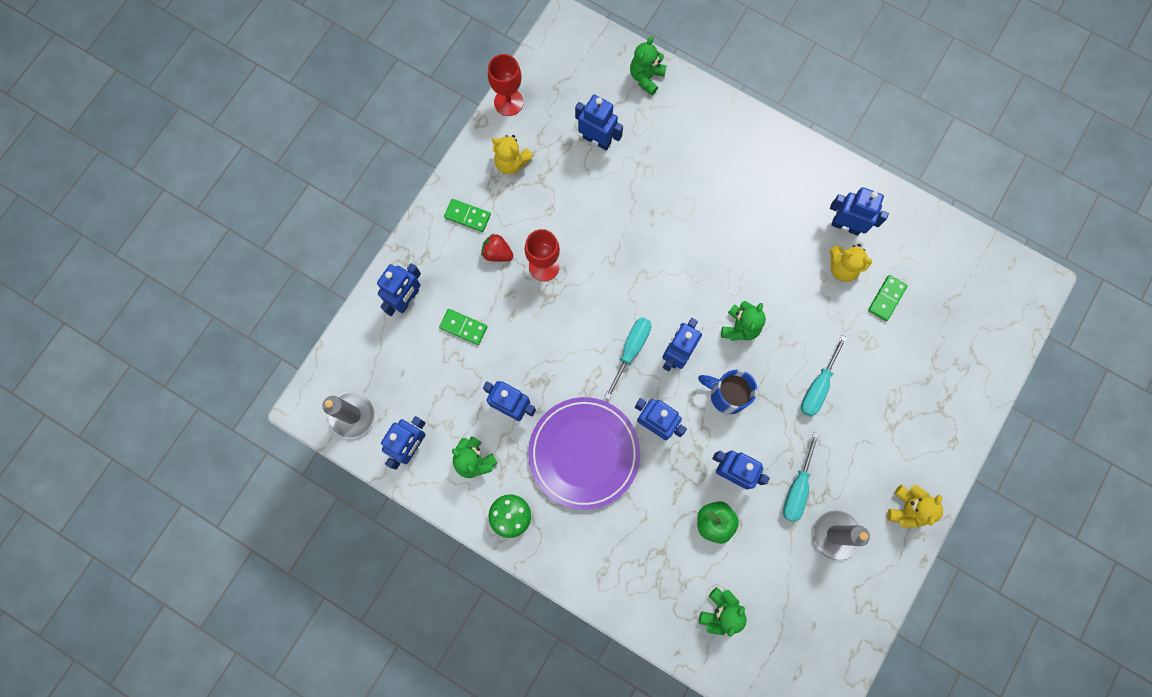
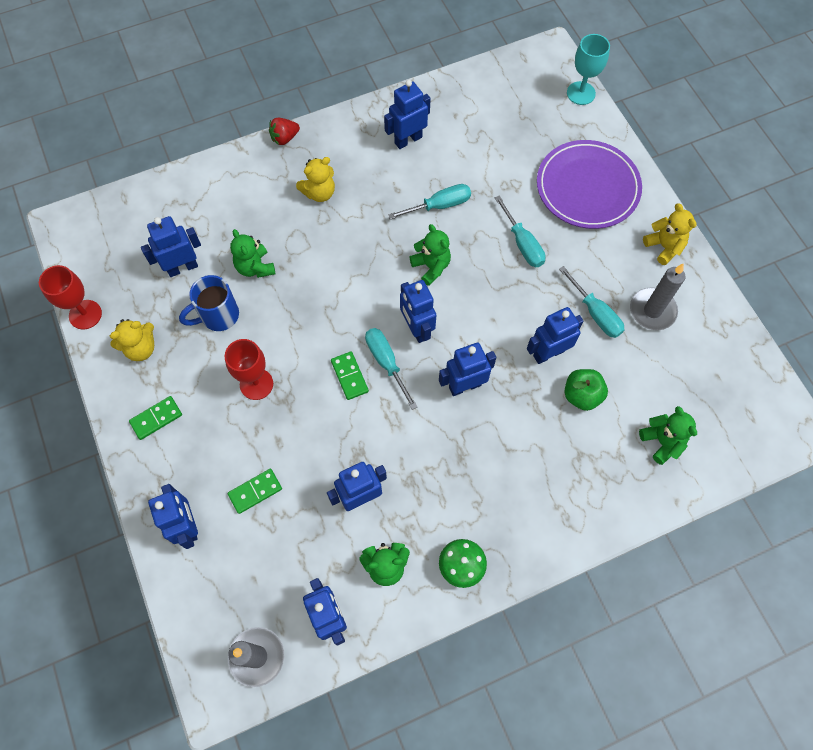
camera: 55 degrees left, 10 degrees down
(497, 253) = (212, 415): red strawberry -> red strawberry (284, 138)
(584, 453) = (448, 462): purple plate -> purple plate (587, 187)
(646, 77) = (163, 195): green teddy bear -> green teddy bear (255, 267)
(726, 395) = (480, 314): blue mug -> blue mug (218, 316)
(801, 295) = (439, 206): none -> turquoise screwdriver
(842, 268) = (439, 164): yellow teddy bear -> yellow teddy bear (319, 193)
(886, 298) = (487, 151): green domino -> green domino (349, 376)
(1013, 339) = (581, 93): none -> turquoise goblet

